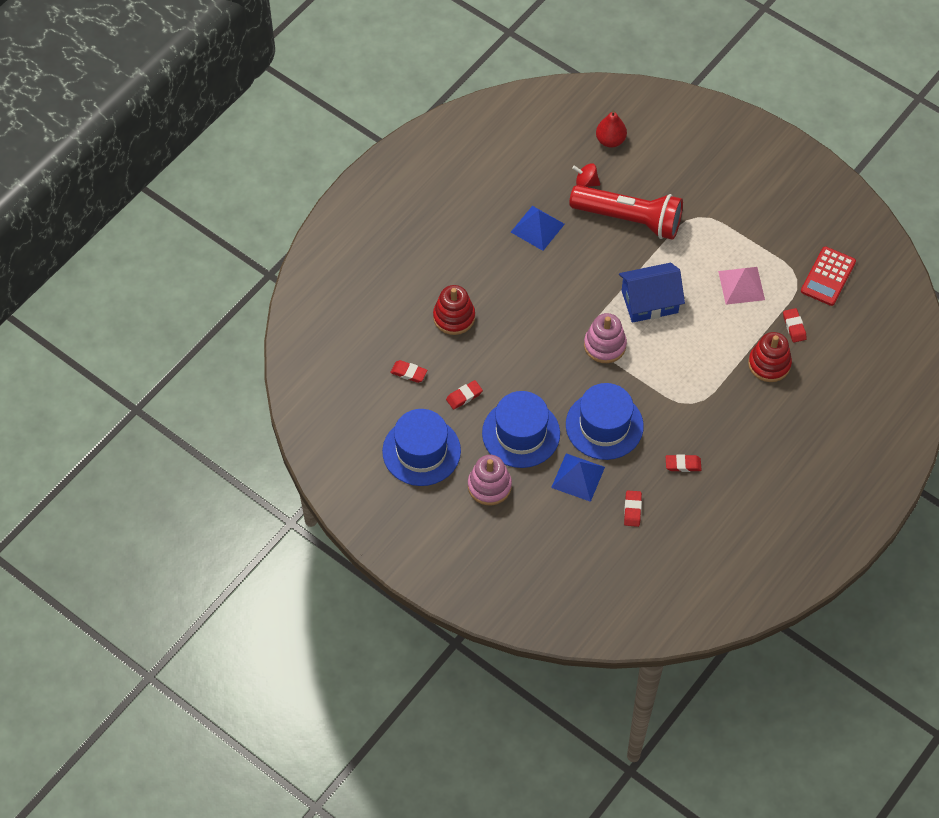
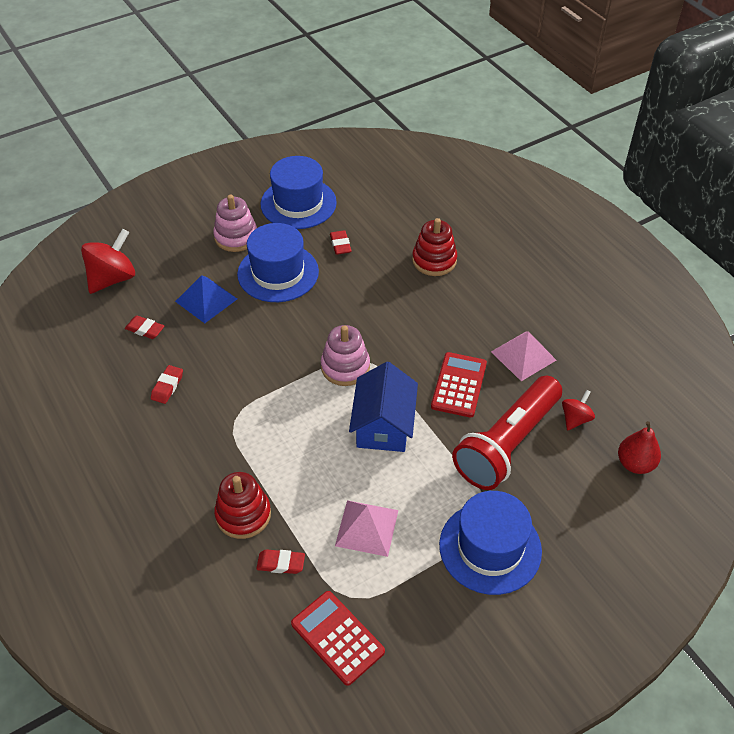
camera: 110 degrees right, 10 degrees down
(409, 373) = (385, 215): red eraser -> none
(537, 228) = (523, 355): blue pyramid -> pink pyramid
(586, 566) = (113, 278): none -> red spinning top
(587, 263) = (459, 385): none -> red calculator
(604, 425) = (250, 337): blue hat -> blue hat (490, 548)

